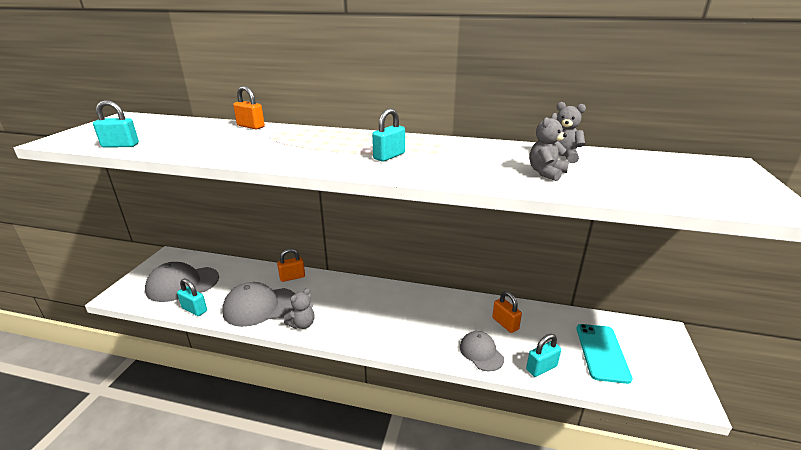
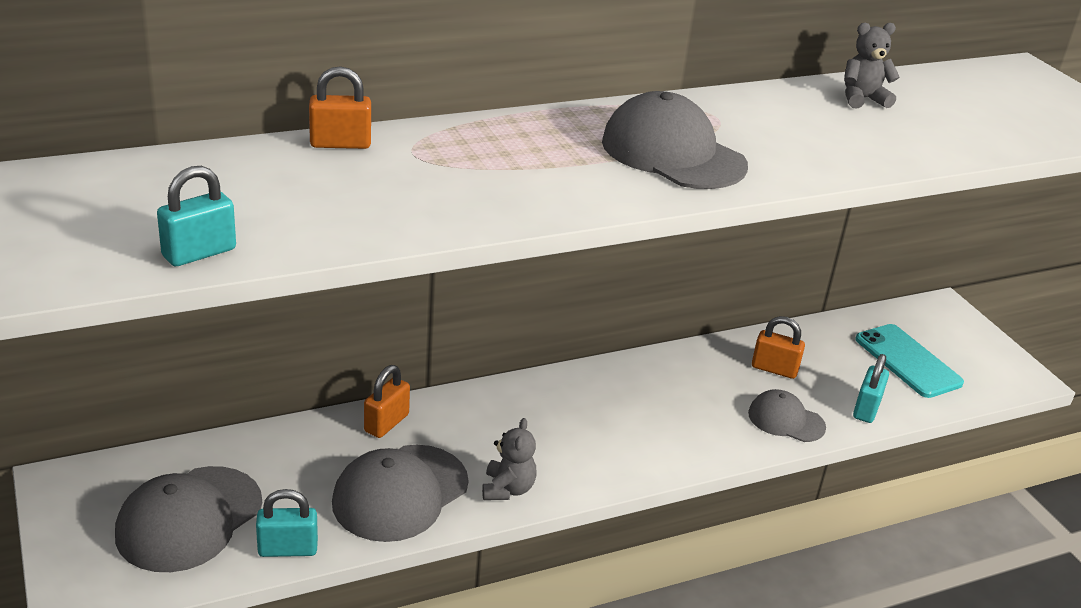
camera: 40 degrees left, 5 degrees up
(389, 156) = (673, 153): turquoise padlock -> grey cap
(546, 173) = (884, 132): grey teddy bear -> none

